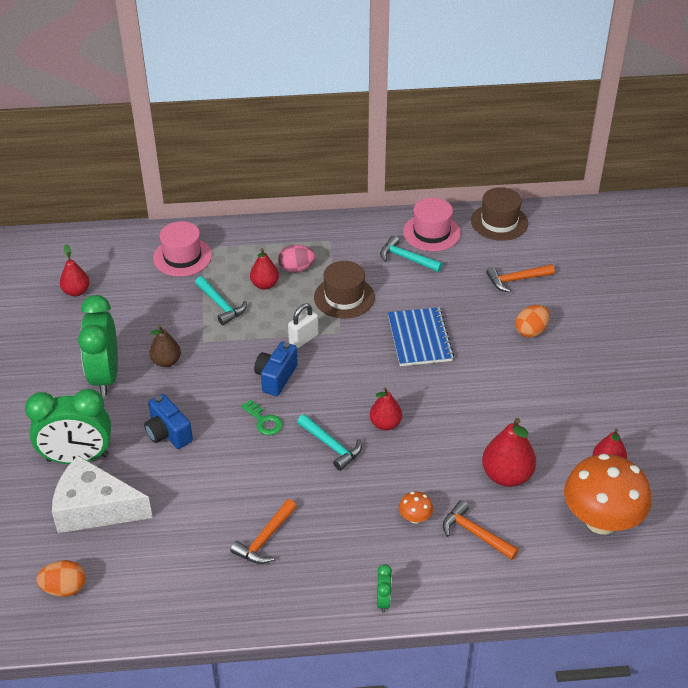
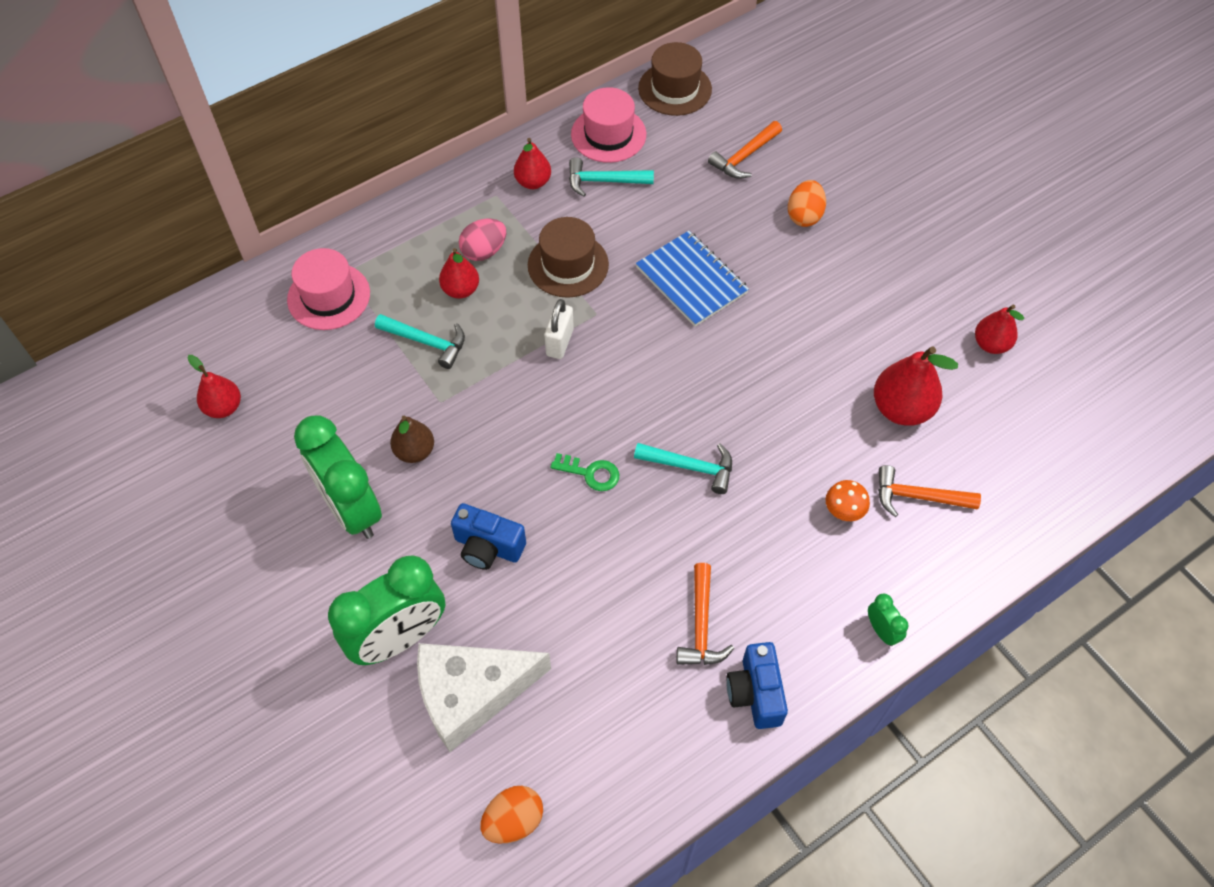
camera: 30 degrees left, 15 degrees up
(276, 377) = (564, 409): blue camera -> blue camera (755, 693)
(385, 424) = (730, 409): red pear -> red pear (533, 182)
(601, 521) = (1029, 415): orange mushroom -> none

